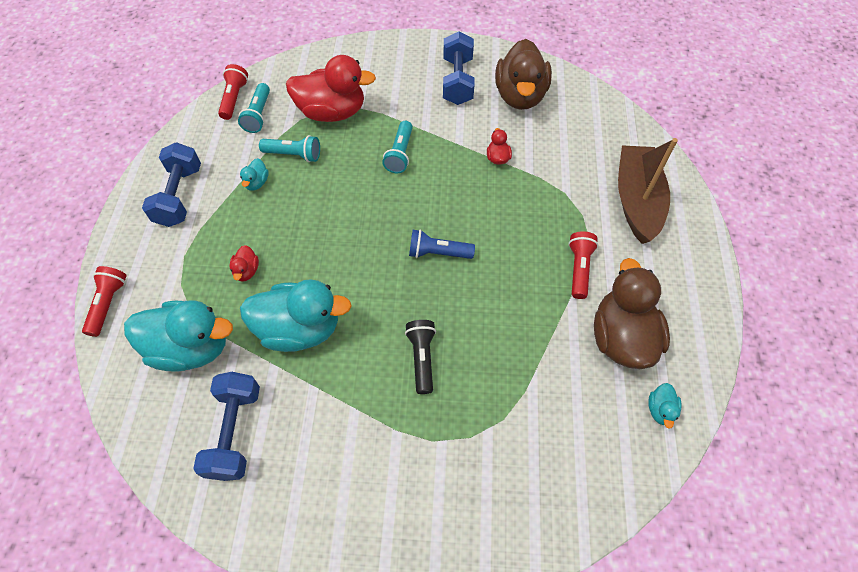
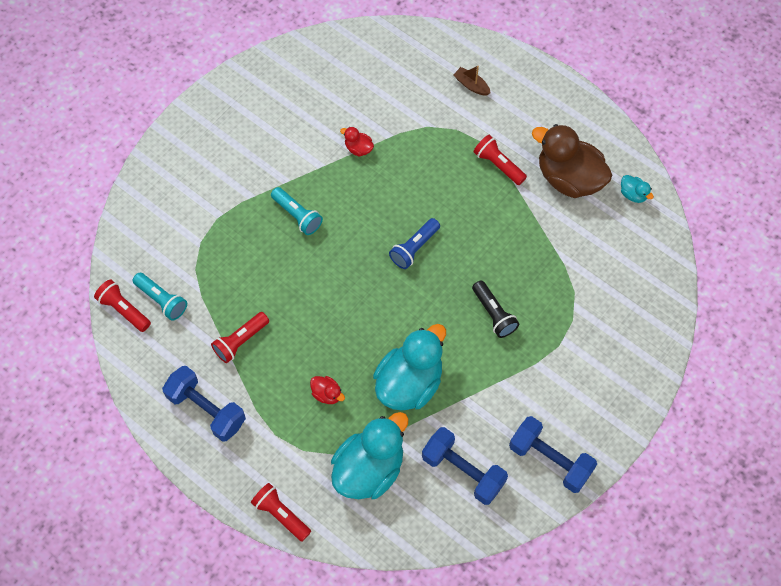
camera: 55 degrees left, 5 degrees up
(256, 183) = (240, 341): turquoise duck -> red flashlight
(294, 155) = (232, 296): turquoise flashlight -> none
(332, 112) = (207, 239): red duck -> none
(422, 358) = (493, 314): black flashlight -> black flashlight turned 150 degrees counterclockwise
(457, 81) = (253, 123): blue dumbbell -> blue dumbbell (550, 459)
(520, 96) = (308, 89): brown duck -> none
(636, 201) = (471, 85): brown boat -> brown boat, size x0.41

